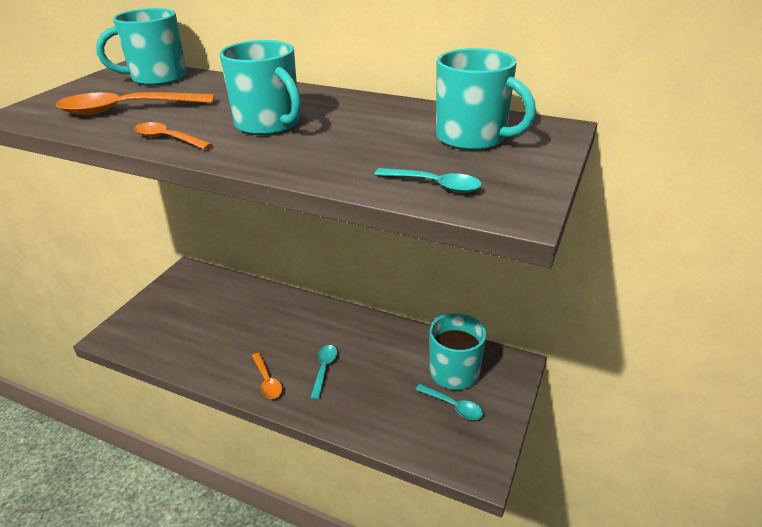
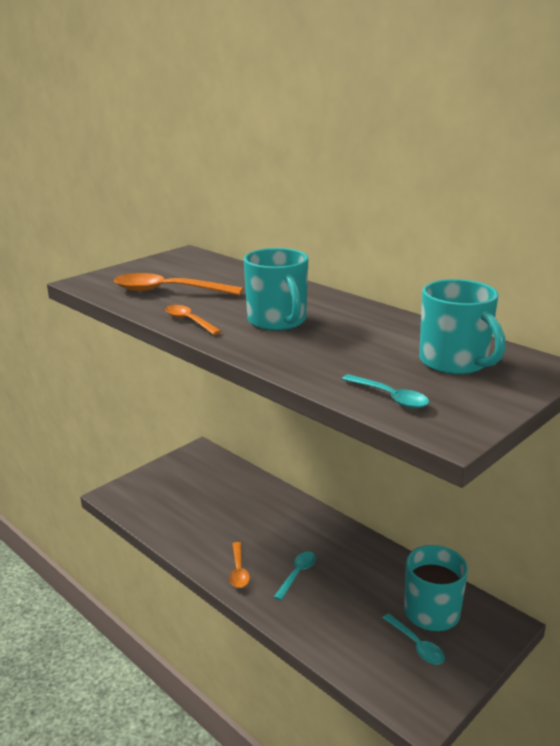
camera: 20 degrees right, 10 degrees down
(157, 78) = (205, 266): turquoise mug -> none

